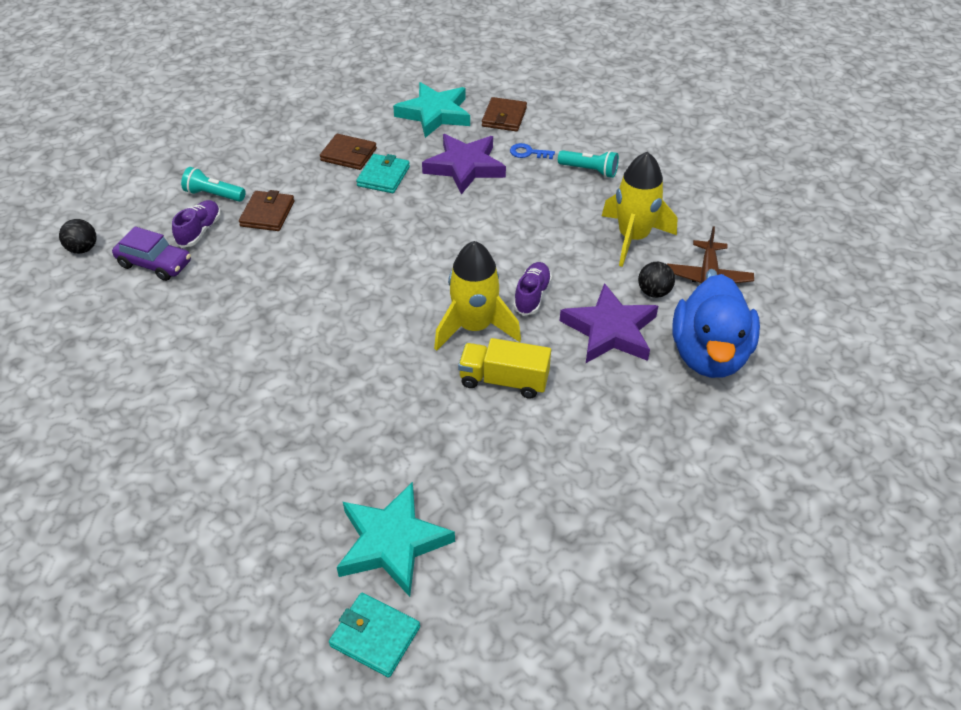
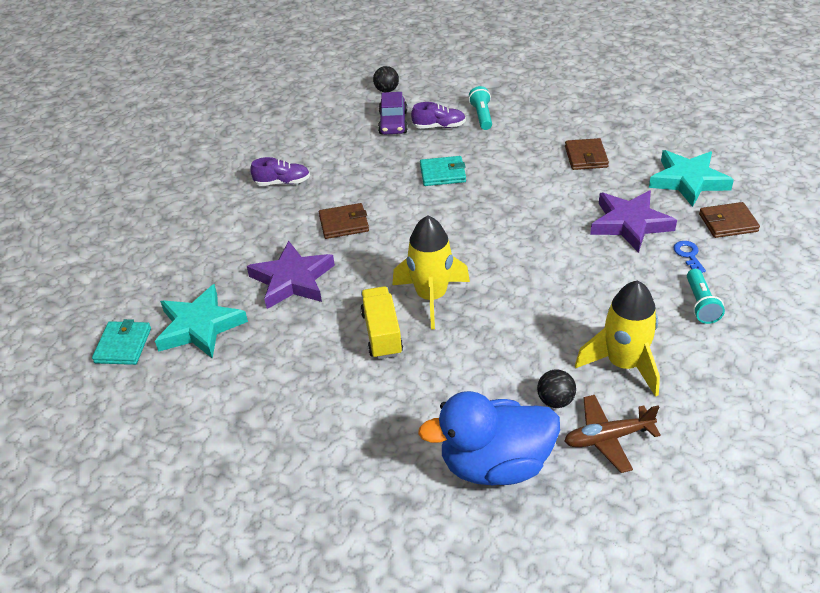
camera: 70 degrees right, 5 degrees down
(267, 214) = (481, 147): brown wallet -> brown wallet (344, 223)
(383, 176) = (575, 184): turquoise wallet -> turquoise wallet (443, 173)
(532, 296) = (492, 319): purple shoe -> purple shoe (282, 182)
(610, 330) = (482, 383): purple star -> purple star (292, 280)

